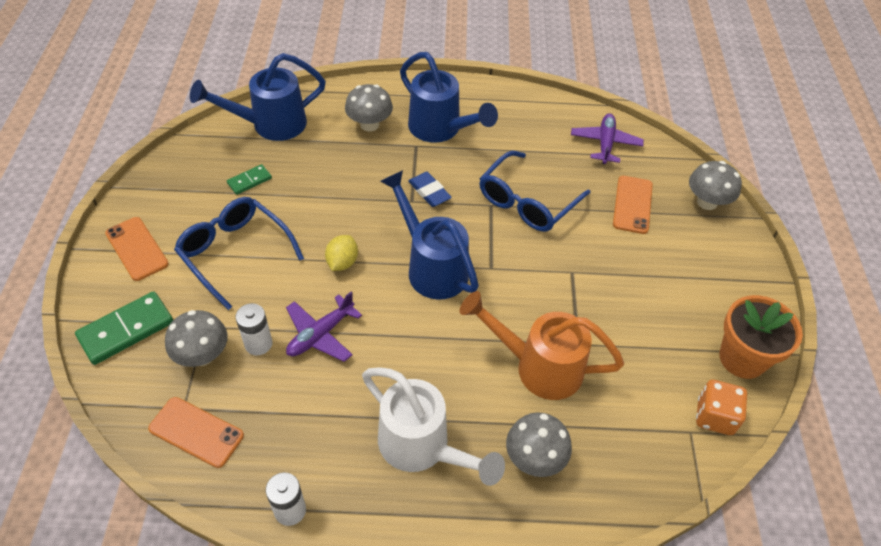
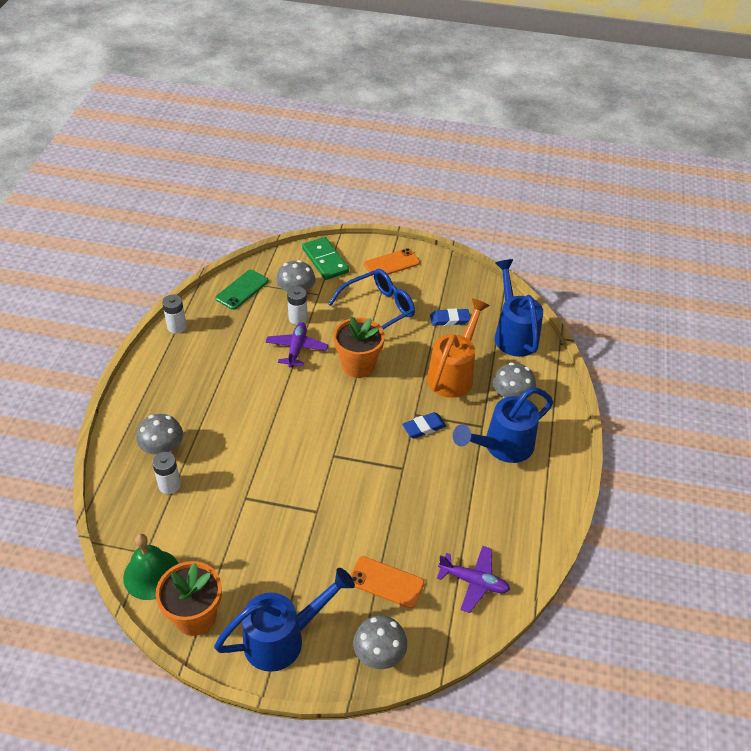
camera: 100 degrees right, 5 degrees down
(196, 432) = (242, 290): orange phone -> green phone
(249, 181) = (449, 319): green domino -> blue eraser
(320, 334) = (296, 349): purple plane -> purple plane turned 45 degrees clockwise
(342, 262) = (358, 365): yellow lemon -> orange flower pot
(422, 447) = (193, 391): white watering can -> none
(432, 267) = (342, 417): blue watering can -> blue watering can (283, 638)
(527, 202) = (402, 496): blue glasses -> none
(538, 367) = (233, 467): orange watering can -> orange watering can (453, 374)
(588, 433) = (169, 485): none -> white battery
(714, 416) = (151, 574): orange dice -> green bell

